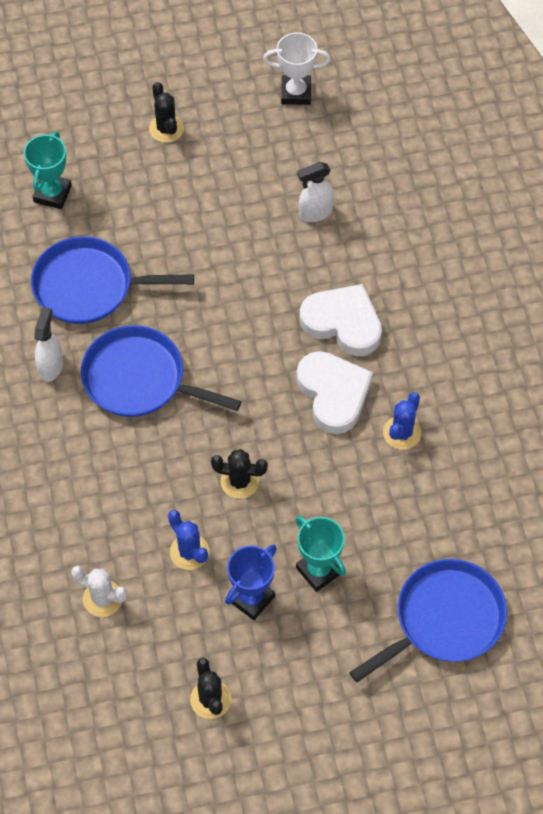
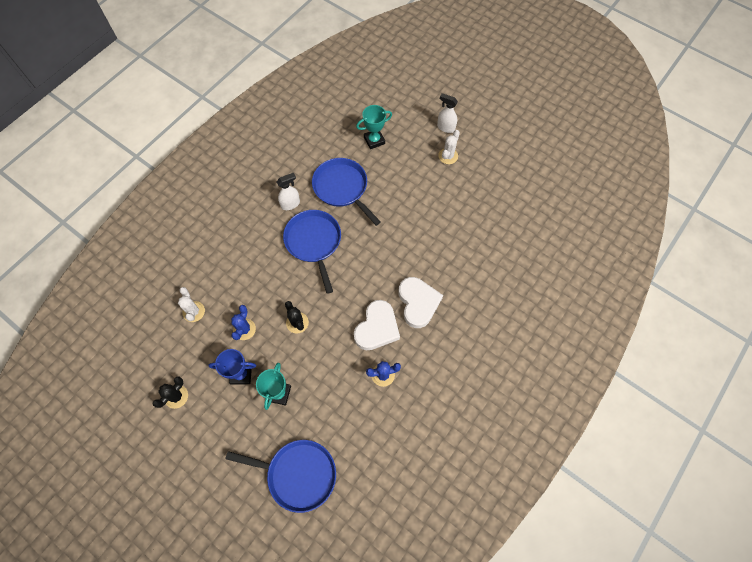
camera: 50 degrees right, 5 degrees up
(166, 129) = (448, 156): black cactus -> white cactus
(296, 93) = (518, 190): white trophy -> none
(315, 213) = (464, 246): white spray bottle -> white spray bottle (445, 127)

